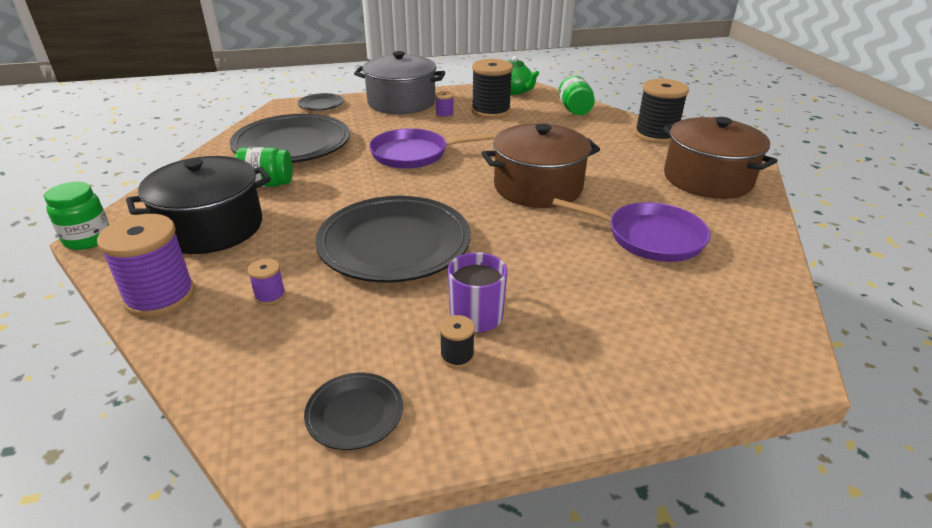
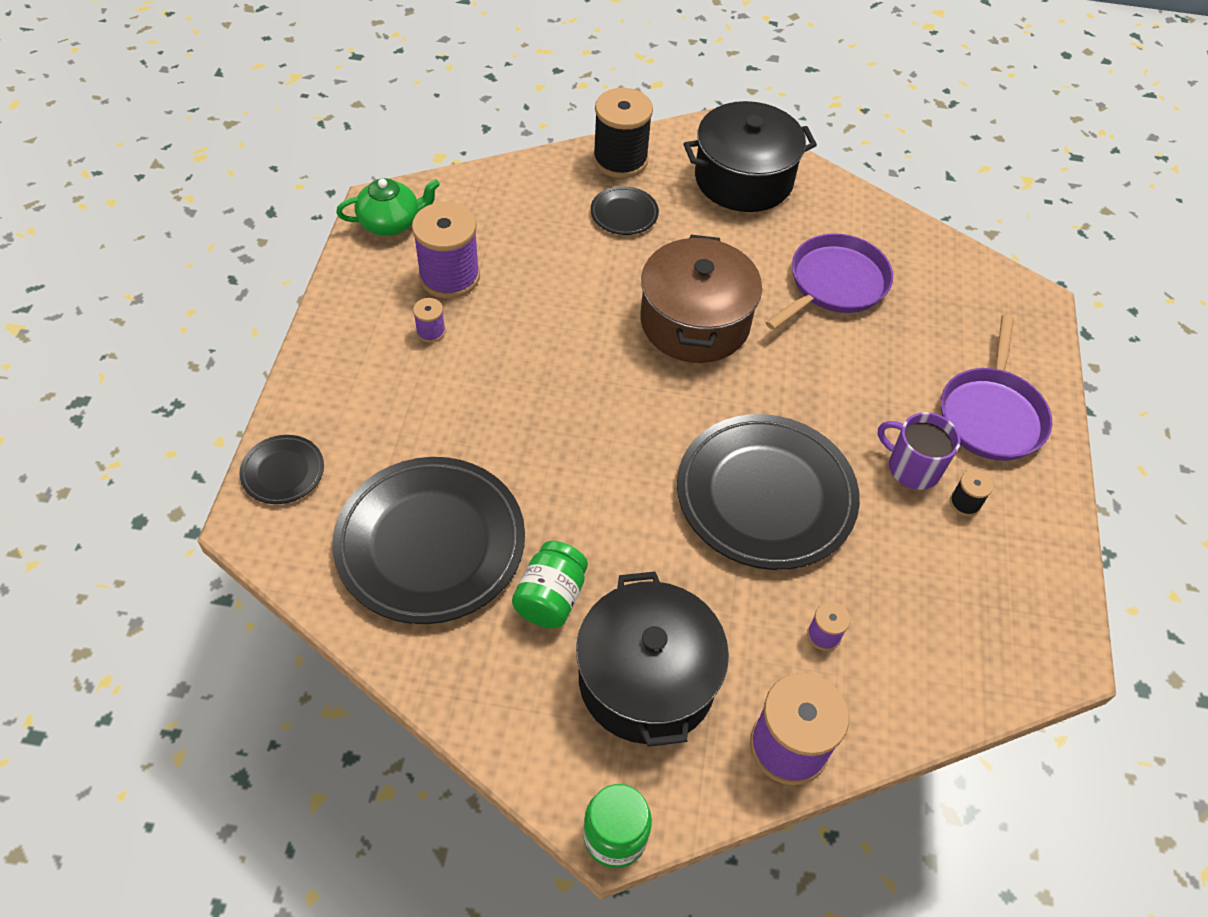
camera: 70 degrees left, 20 degrees up
(354, 414) = (1016, 598): black plate -> black plate (624, 214)
(401, 102) = (345, 365): grey pot -> none
(413, 154) = (543, 409): purple pan -> purple pan (991, 415)
(491, 111) = (449, 276): black spool -> purple spool
(575, 110) = (501, 192): green jar -> none
(707, 179) = (743, 179): brown pot -> black pot

